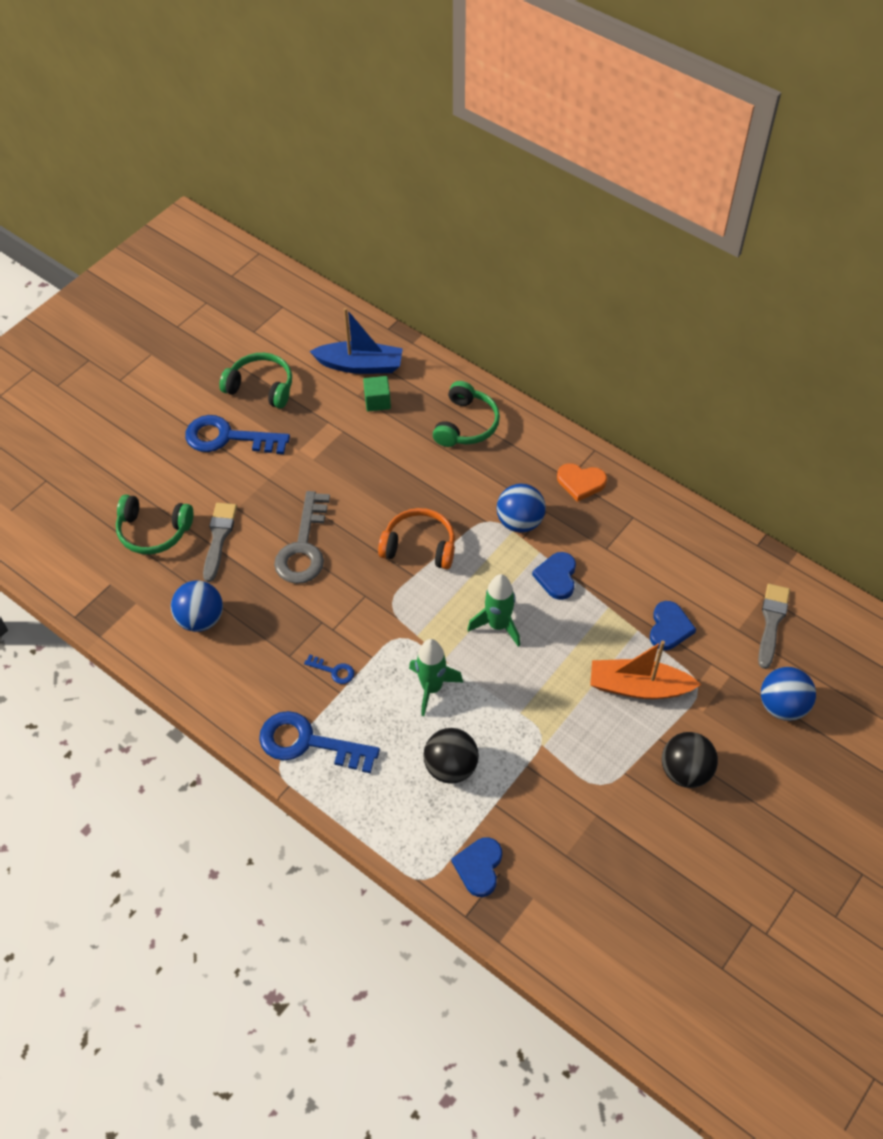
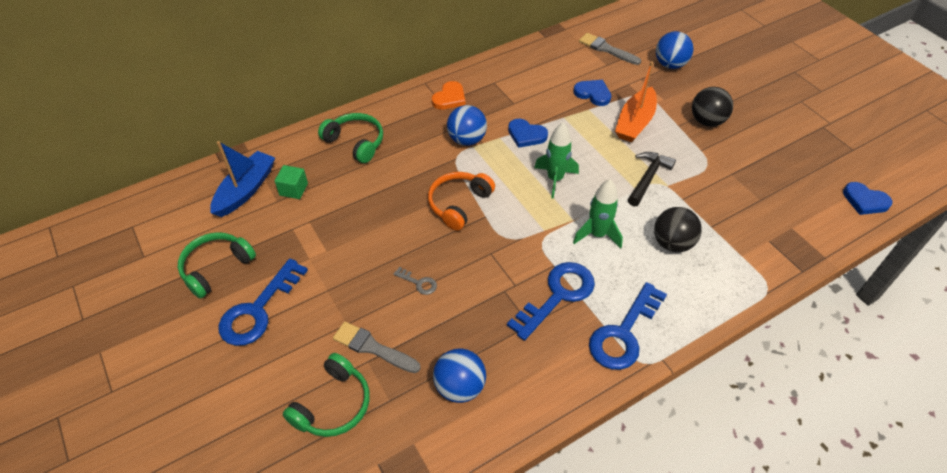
camera: 70 degrees left, 5 degrees down
(304, 547) = (419, 283): grey key -> grey key, size x0.44
(334, 671) = (557, 295): blue key -> blue key, size x2.25
(479, 867) = (762, 251): blue heart -> blue heart (865, 201)
(544, 721) = (648, 178): none -> black hammer

